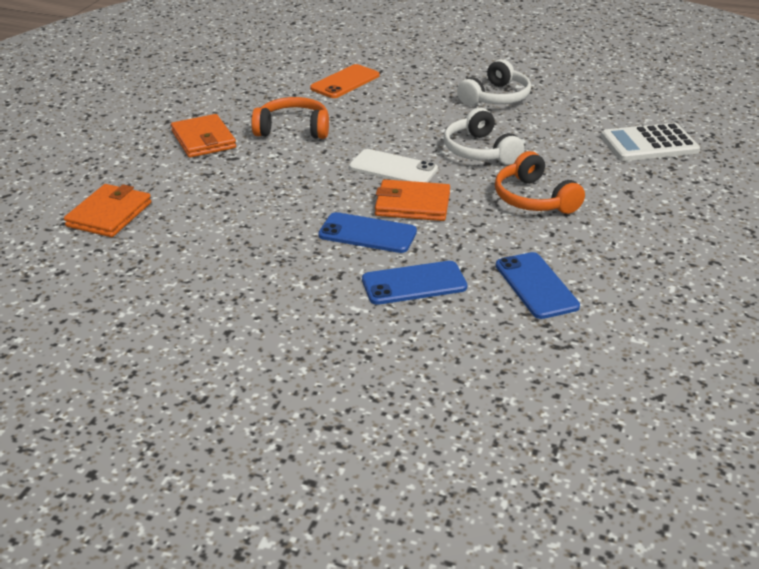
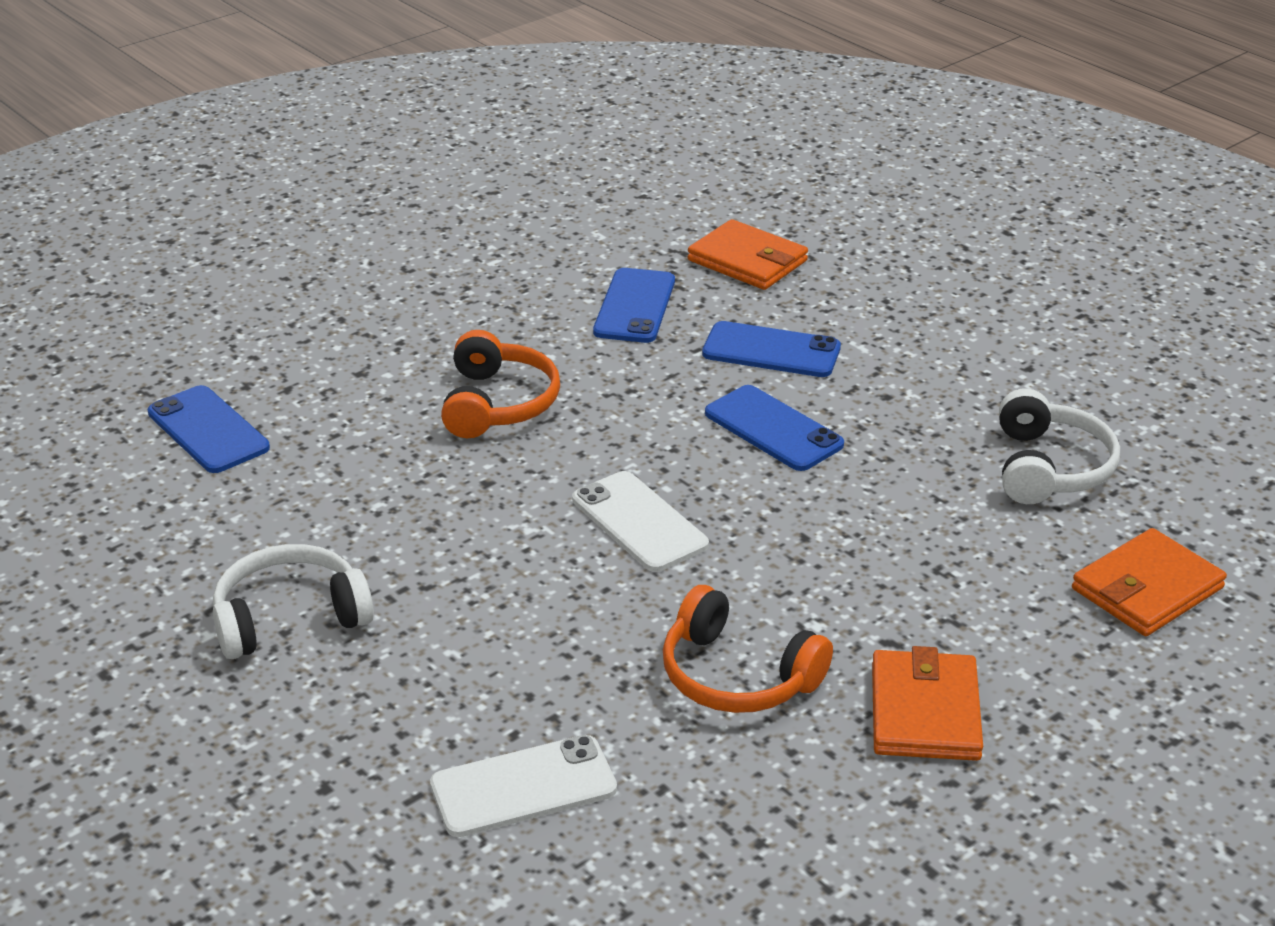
camera: 150 degrees left, 0 degrees up
(345, 82) = (523, 787): orange phone -> white phone
(412, 204) = (672, 451): orange wallet -> orange wallet (747, 261)
(480, 151) = (469, 507): white headphones -> white headphones (1049, 468)
(649, 144) = (208, 430): white calculator -> blue phone

